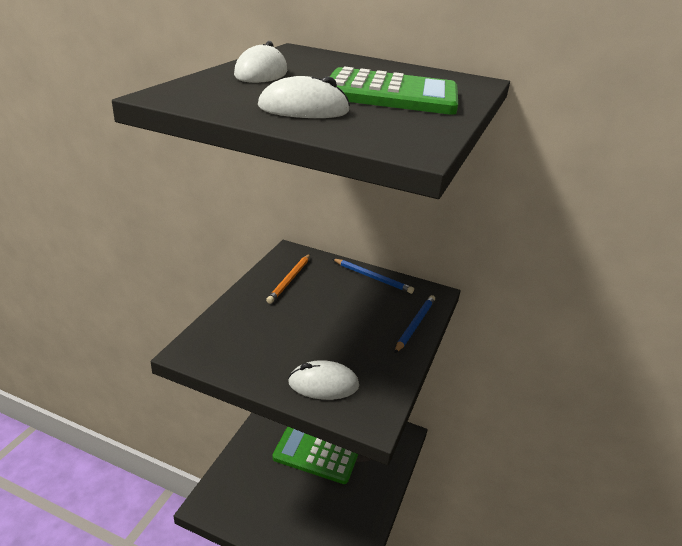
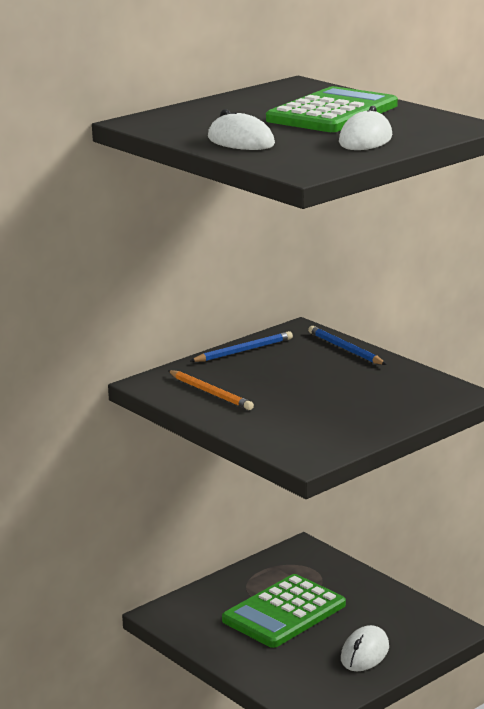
camera: 60 degrees left, 10 degrees down
(323, 384) = (404, 405): white mouse -> white mouse (365, 653)

